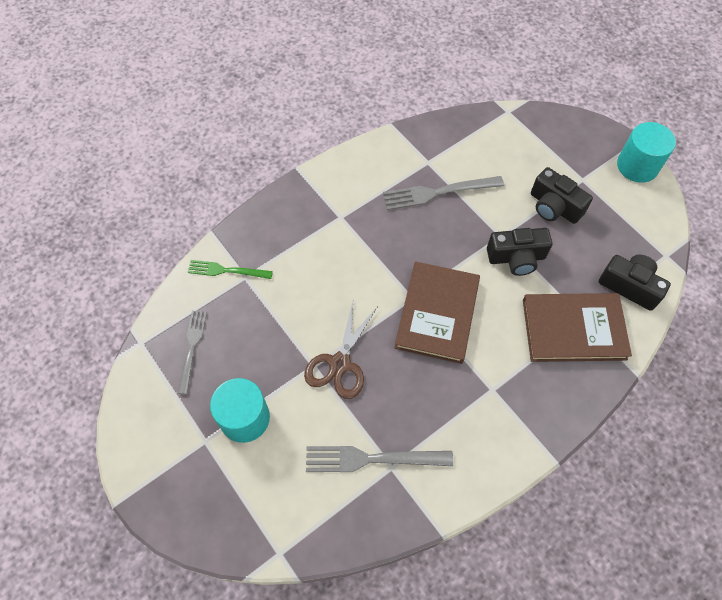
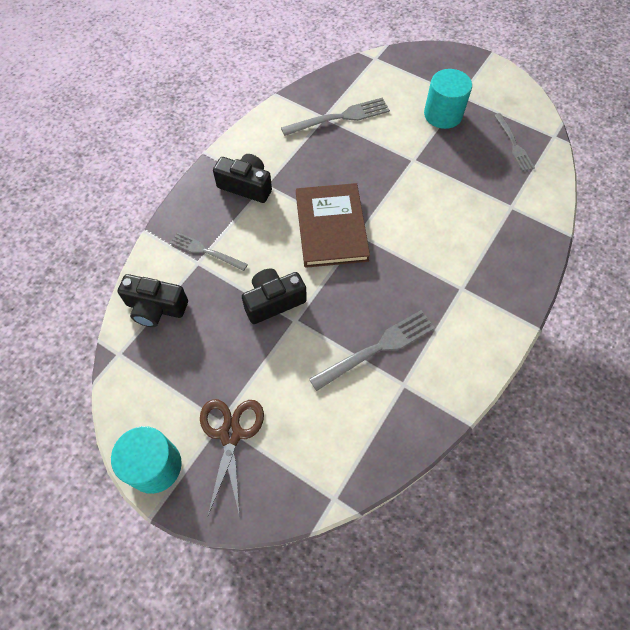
camera: 160 degrees right, 0 degrees up
(226, 270) = (531, 206): green fork -> none
(340, 363) = (394, 167): brown scissors -> brown scissors (230, 434)
(554, 207) = (247, 373): black camera -> black camera (246, 186)
(573, 329) = (206, 251): brown book -> grey fork

